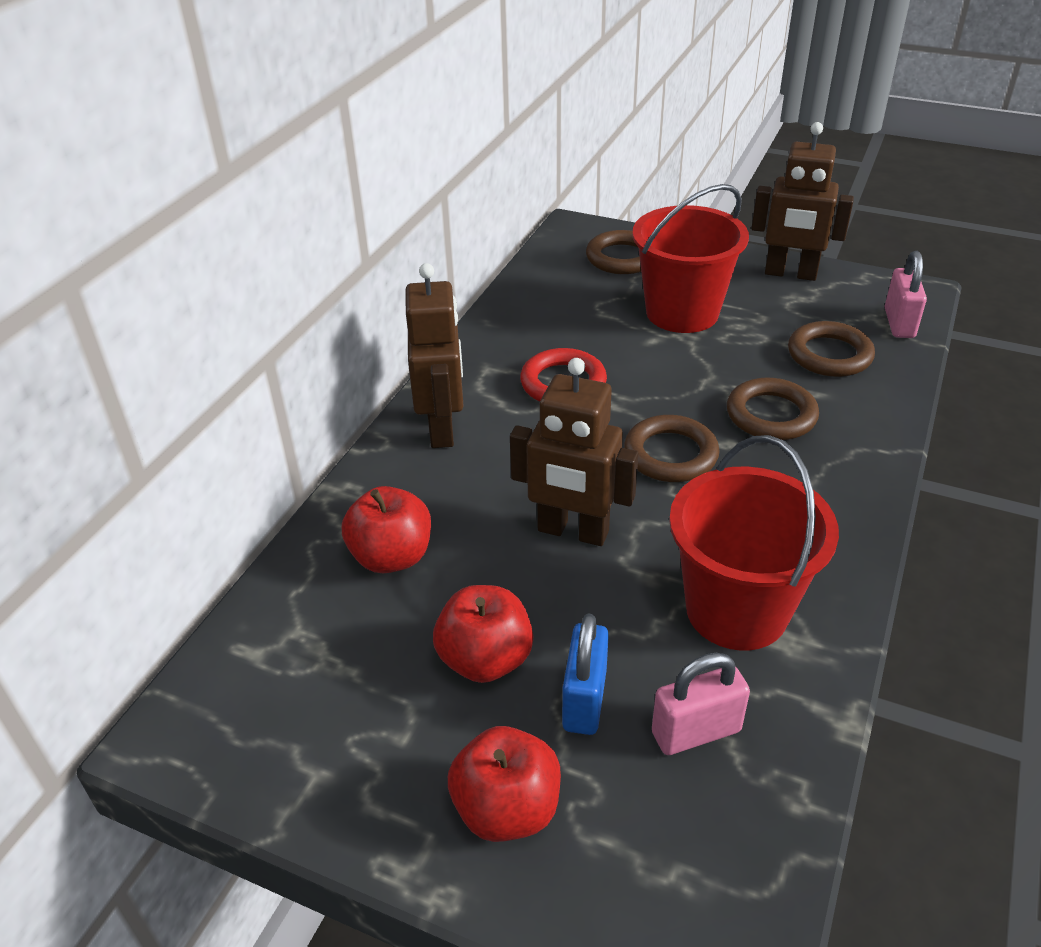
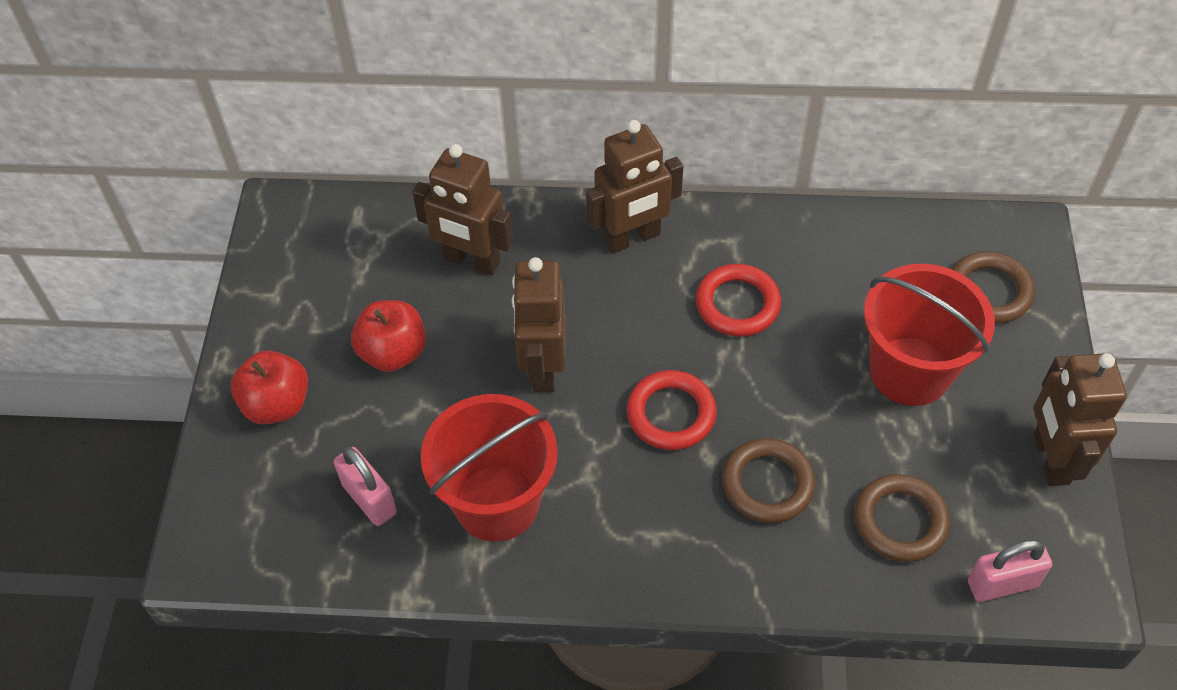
camera: 70 degrees right, 15 degrees up
(391, 557) = (471, 261): red apple -> brown robot
(584, 700) = (376, 423): blue padlock -> none
(670, 454) = (671, 414): brown ring -> red ring

